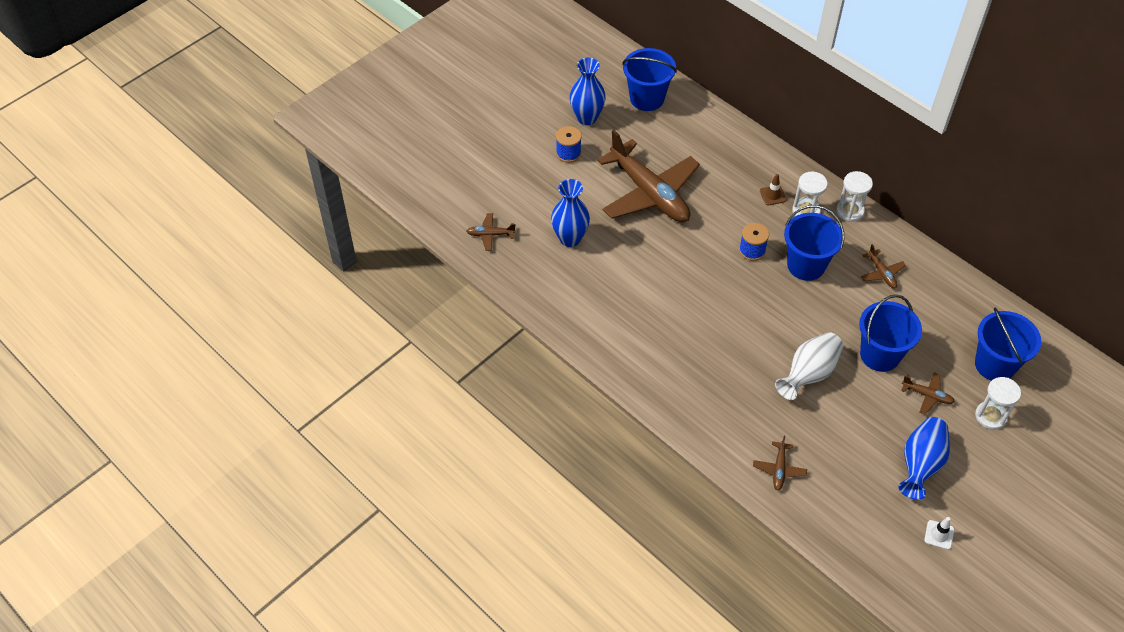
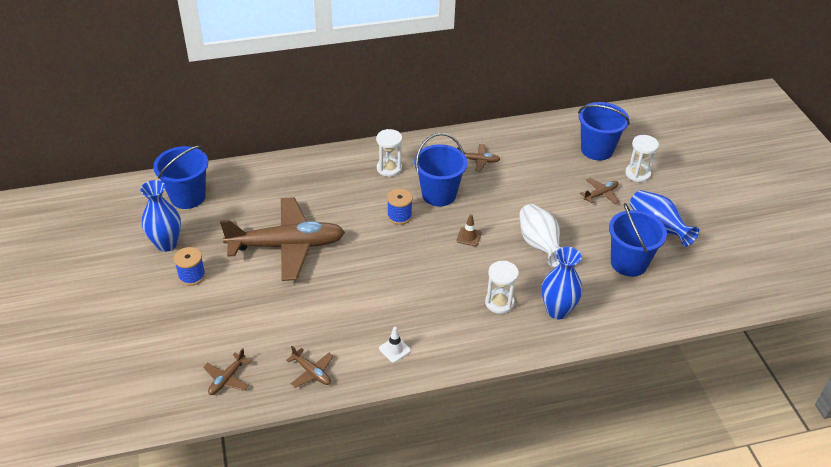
camera: 60 degrees left, 10 degrees down
(570, 238) = (285, 322): blue vase -> blue vase (557, 311)
(772, 195) = (358, 177): brown traffic cone -> brown traffic cone (469, 237)
(779, 469) = (616, 307): brown plane -> brown plane (312, 372)
(850, 211) = (409, 147): white hourglass -> white hourglass (499, 303)
(880, 355) = (549, 199): blue bucket -> blue bucket (628, 263)
(939, 535) = (721, 250): white traffic cone -> white traffic cone (394, 349)

